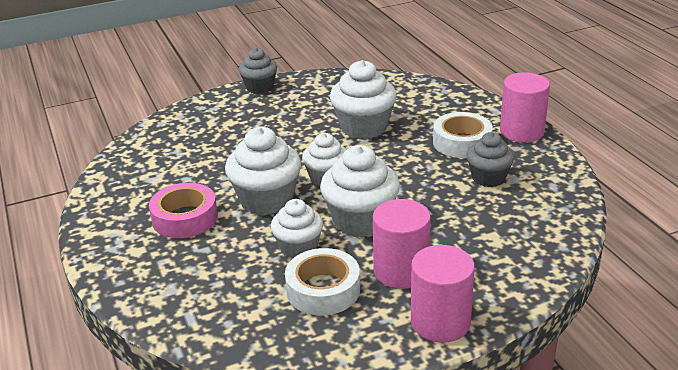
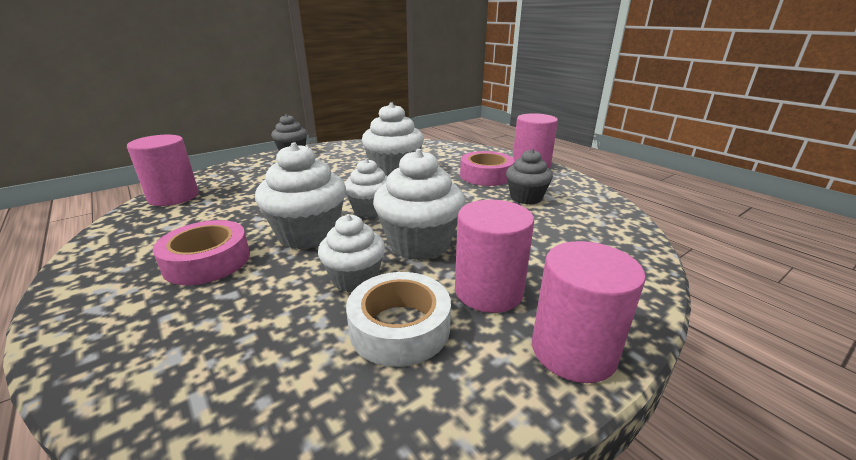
camera: 15 degrees left, 5 degrees down
(147, 144) = (173, 197): none -> pink cylinder
(462, 142) = (486, 175): white tape -> pink tape

